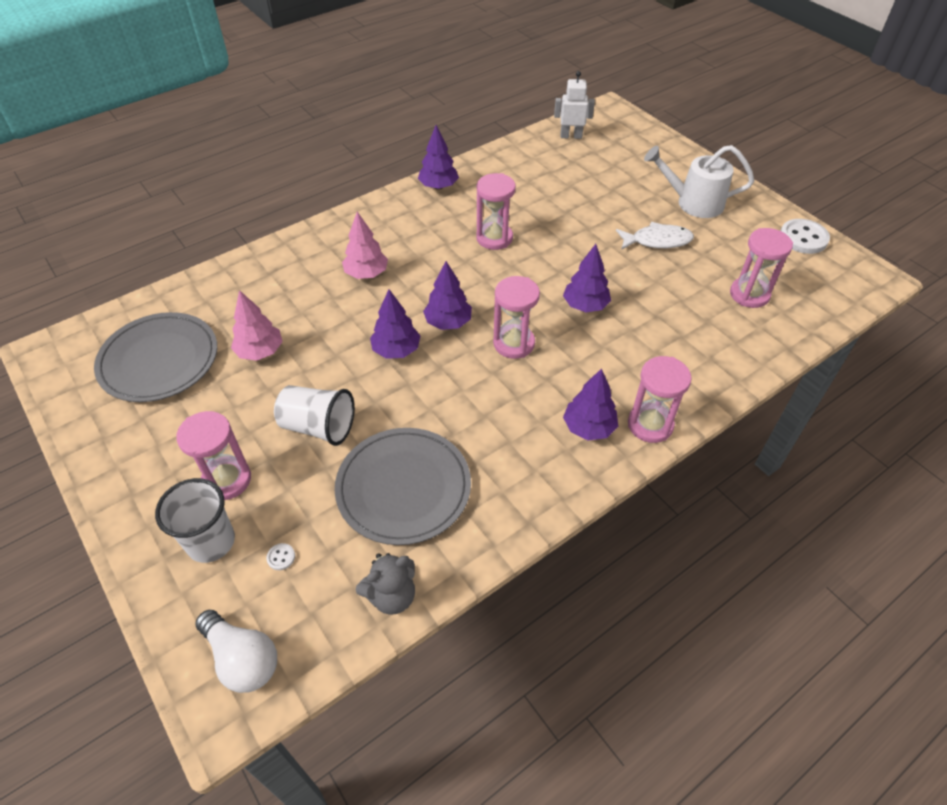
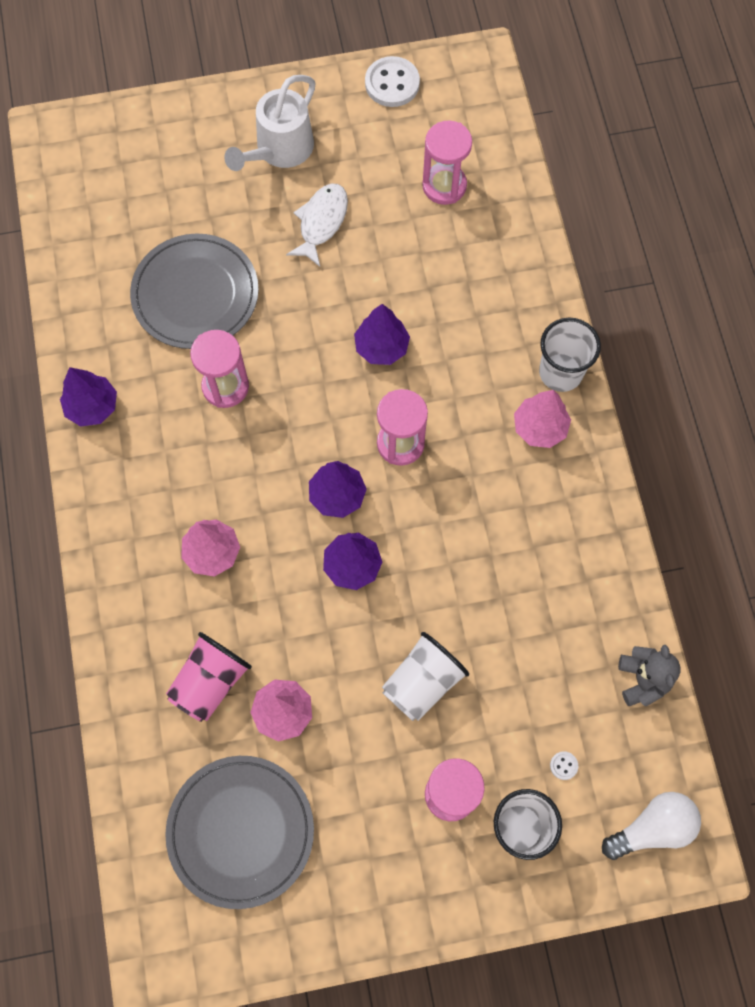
camera: 65 degrees left, 20 degrees up
(268, 305) = (210, 682): none -> pink cup
(403, 488) = (534, 626): grey plate -> grey plate (195, 294)
(571, 136) = (79, 207): white robot -> none
(589, 428) = (540, 427): purple tree -> pink tree
(650, 425) = (560, 372): pink hourglass -> white cup

